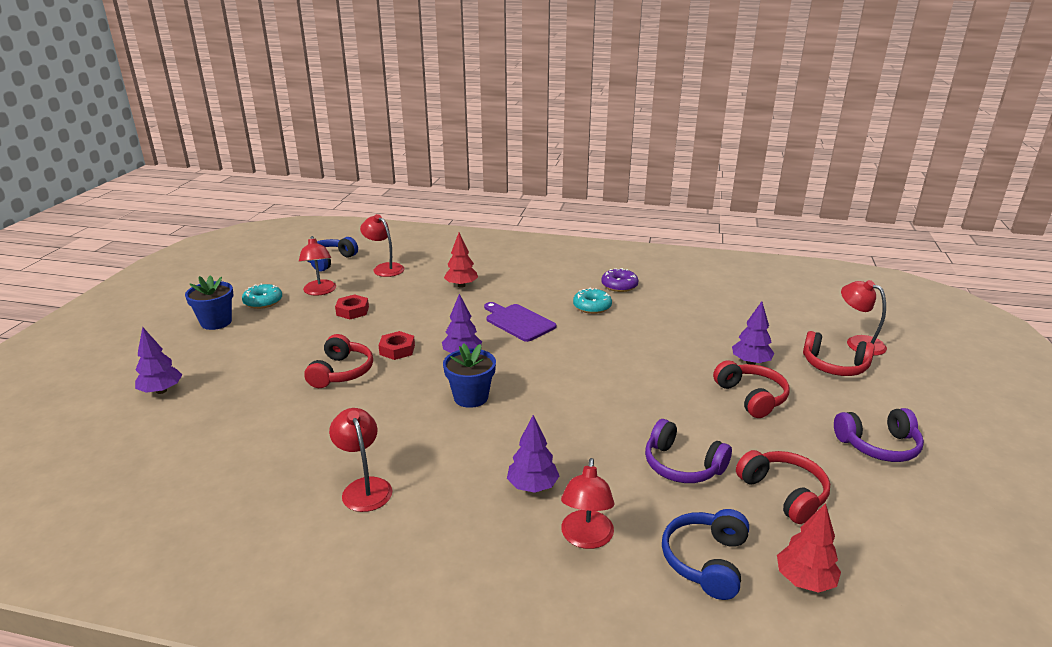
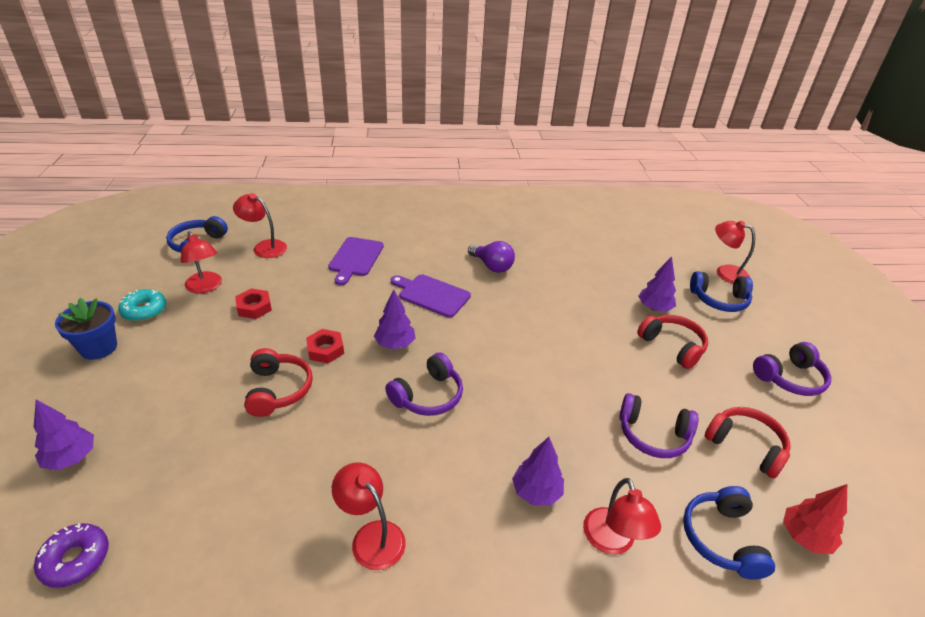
camera: 20 degrees left, 10 degrees up
(461, 285) = (355, 258): red tree -> purple cutting board
(471, 397) = (428, 396): blue flower pot -> purple headphones
(592, 306) = (492, 266): turquoise donut -> purple light bulb
(619, 285) = (505, 238): purple donut -> purple donut (75, 559)
(834, 366) = (719, 300): red headphones -> blue headphones

